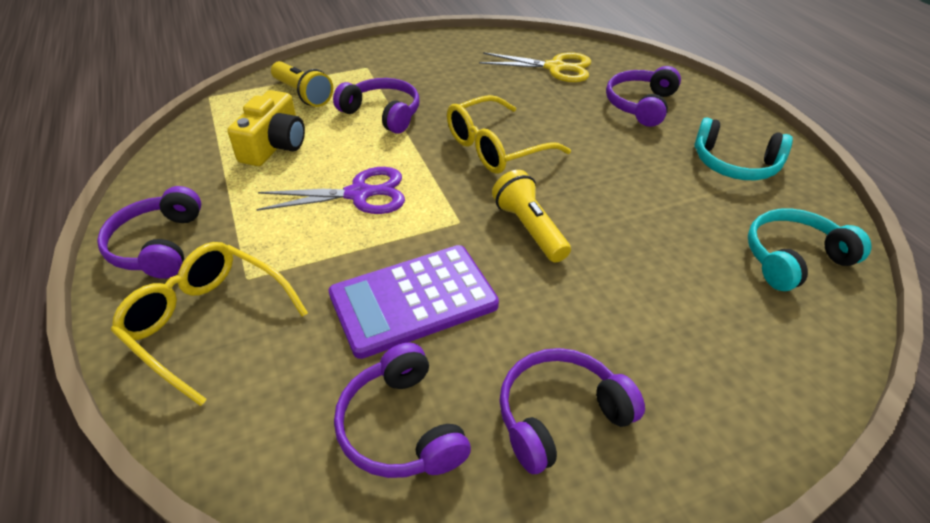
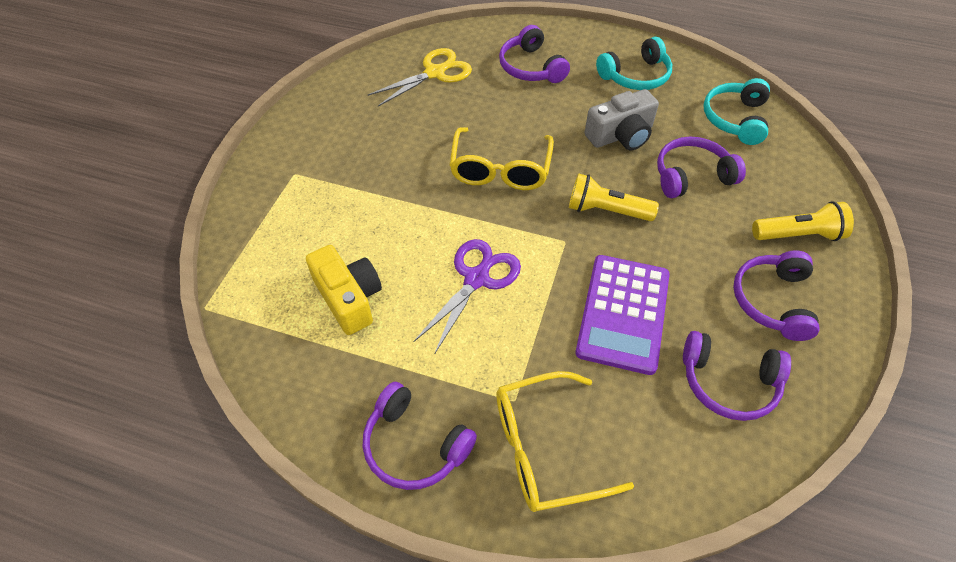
camera: 50 degrees left, 10 degrees up
(303, 94) = (287, 238): yellow flashlight -> yellow flashlight (798, 235)
(382, 114) = (381, 204): purple headphones -> purple headphones (691, 176)
(640, 192) = (621, 135): none -> grey camera

